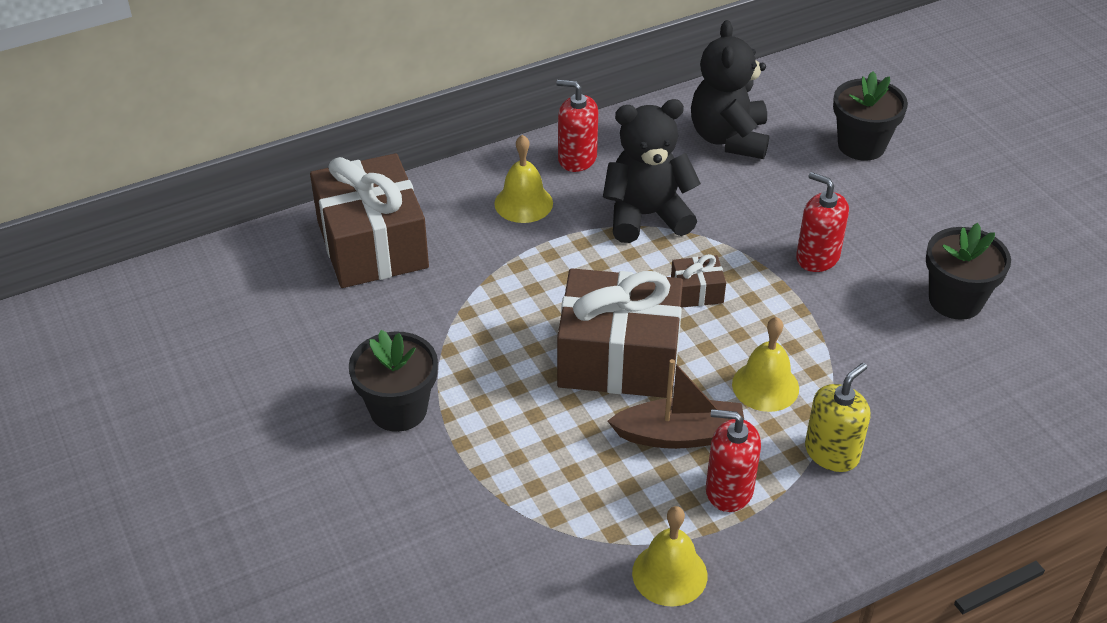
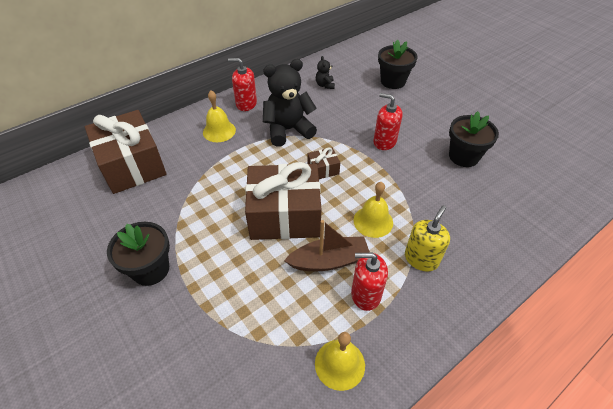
camera: 10 degrees left, 5 degrees up
(729, 138) = (325, 85): black teddy bear -> black teddy bear, size x0.45

